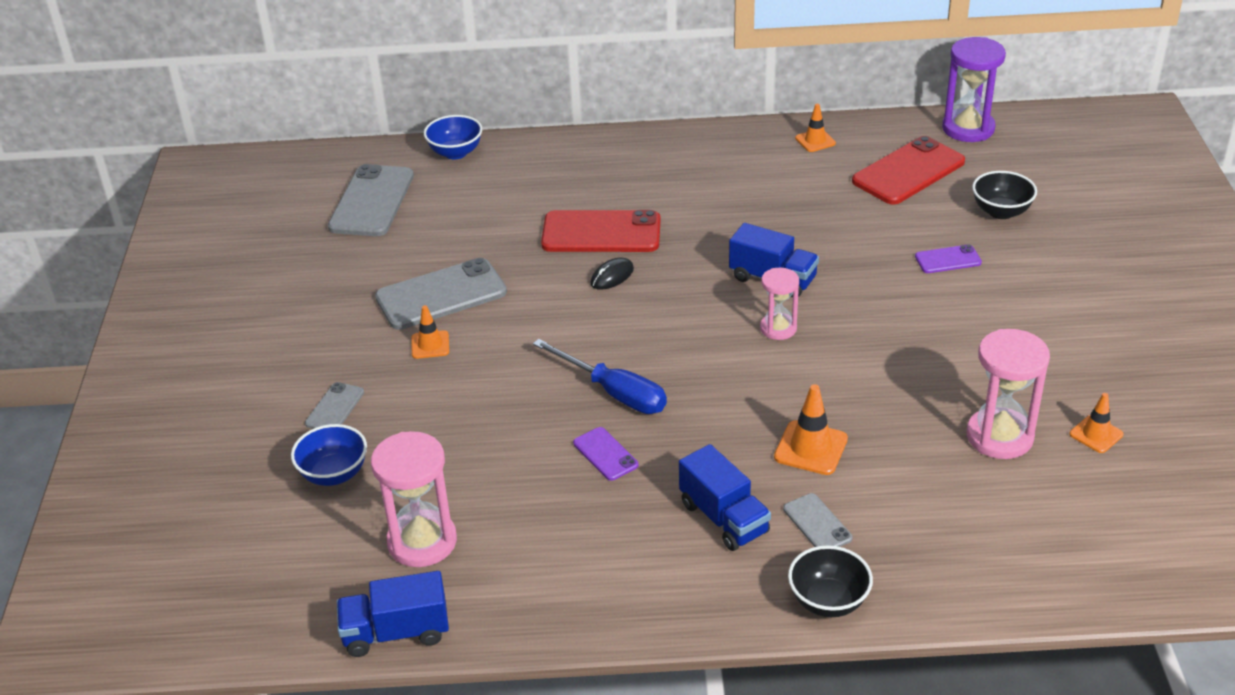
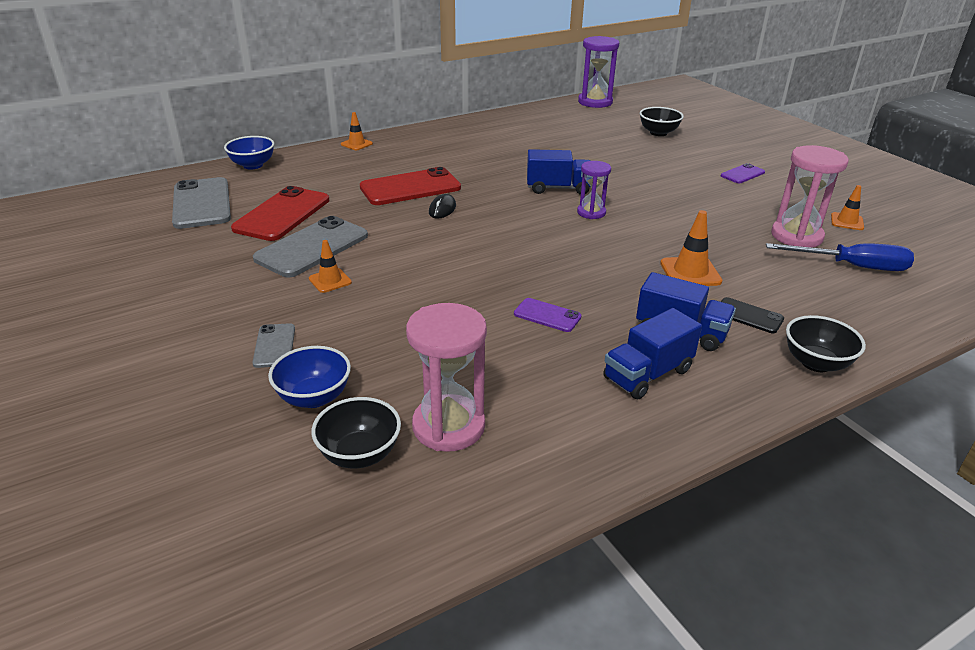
camera: 30 degrees left, 5 degrees down
(334, 541) = (359, 454): none -> black bowl
(396, 632) = (492, 515): blue truck -> blue truck (647, 374)
(614, 392) = (513, 275): blue screwdriver -> blue screwdriver (852, 266)
(778, 328) = (591, 212): pink hourglass -> purple hourglass
(815, 141) = (510, 120): orange traffic cone -> orange traffic cone (356, 144)
(817, 523) = (748, 316): grey phone -> black phone
(908, 172) = (583, 125): red phone -> red phone (282, 214)
(948, 260) = (655, 159): purple phone -> purple phone (742, 174)

